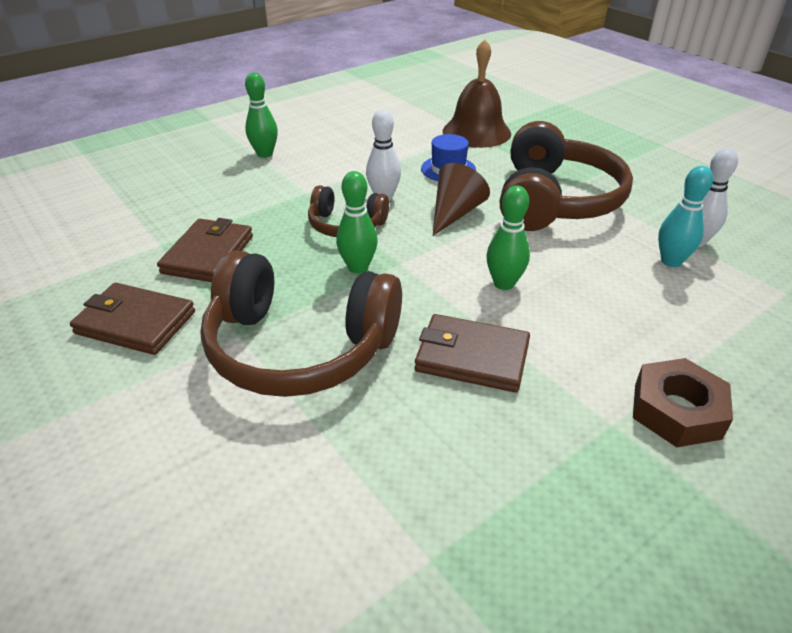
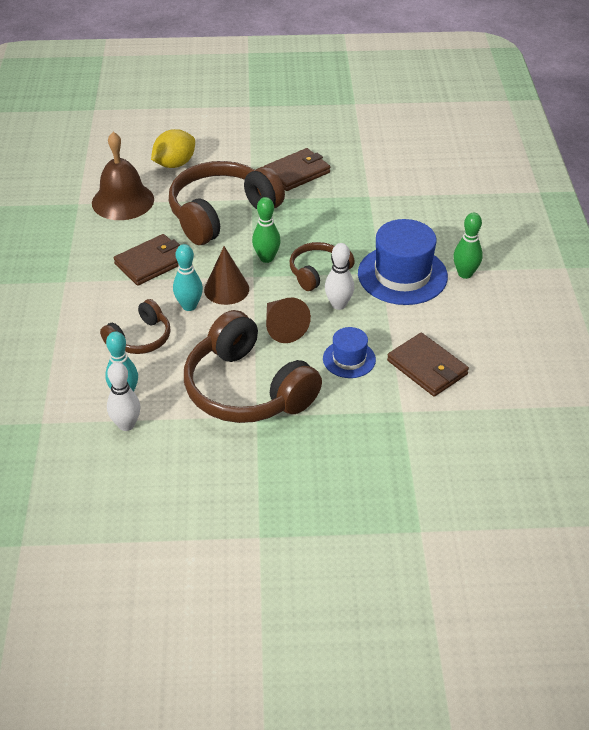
camera: 125 degrees right, 5 degrees up
(191, 485) = (174, 164): none -> yellow lemon
(208, 254) = (339, 209): brown wallet -> brown wallet (427, 367)
(299, 181) = (402, 275): none -> blue hat
(444, 271) = (226, 289): none -> brown cone
(476, 132) = (403, 417): brown bell -> brown bell (123, 201)
(504, 283) = (189, 306): green bowling pin -> turquoise bowling pin
(596, 292) = (140, 338): none -> brown headphones
(676, 410) = (45, 306): brown nut -> none

